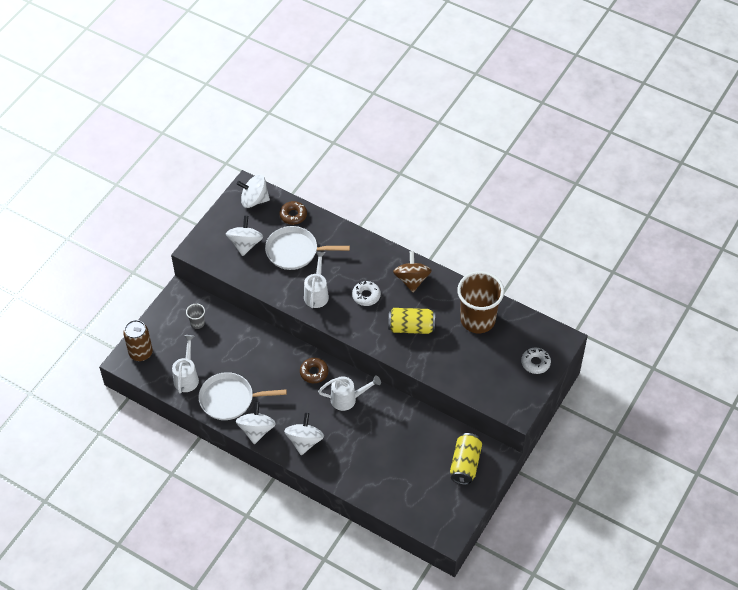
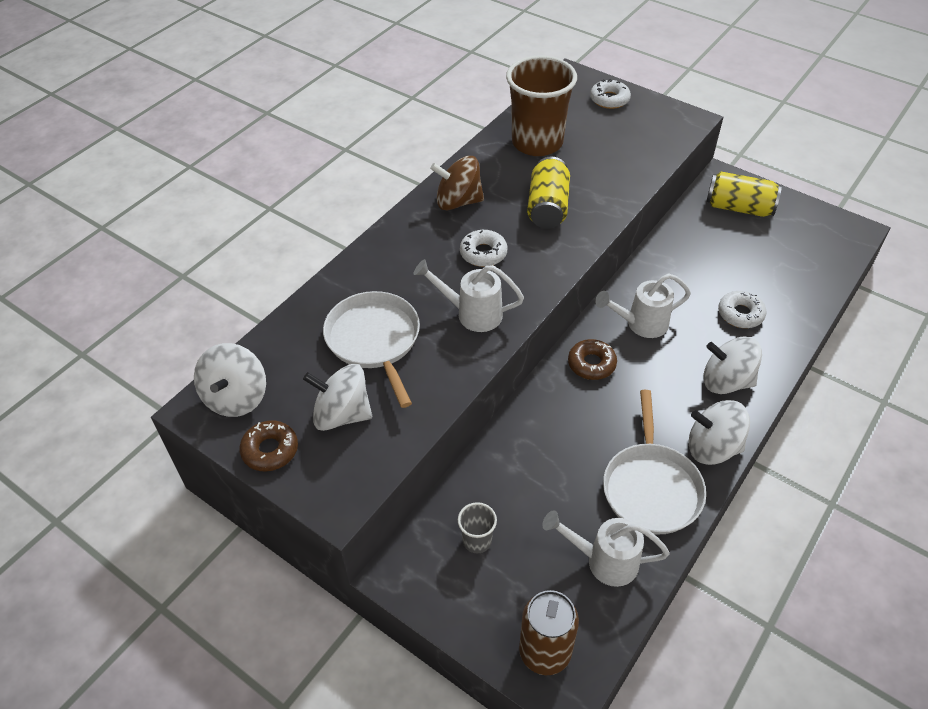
camera: 85 degrees left, 5 degrees down
(293, 215) = (291, 340): brown donut -> brown donut (270, 450)
(295, 251) = (374, 340): white pan -> white pan turned 150 degrees clockwise
(348, 399) = (641, 324): white watering can -> white watering can turned 105 degrees counterclockwise
(360, 454) = (740, 314): none -> white donut

